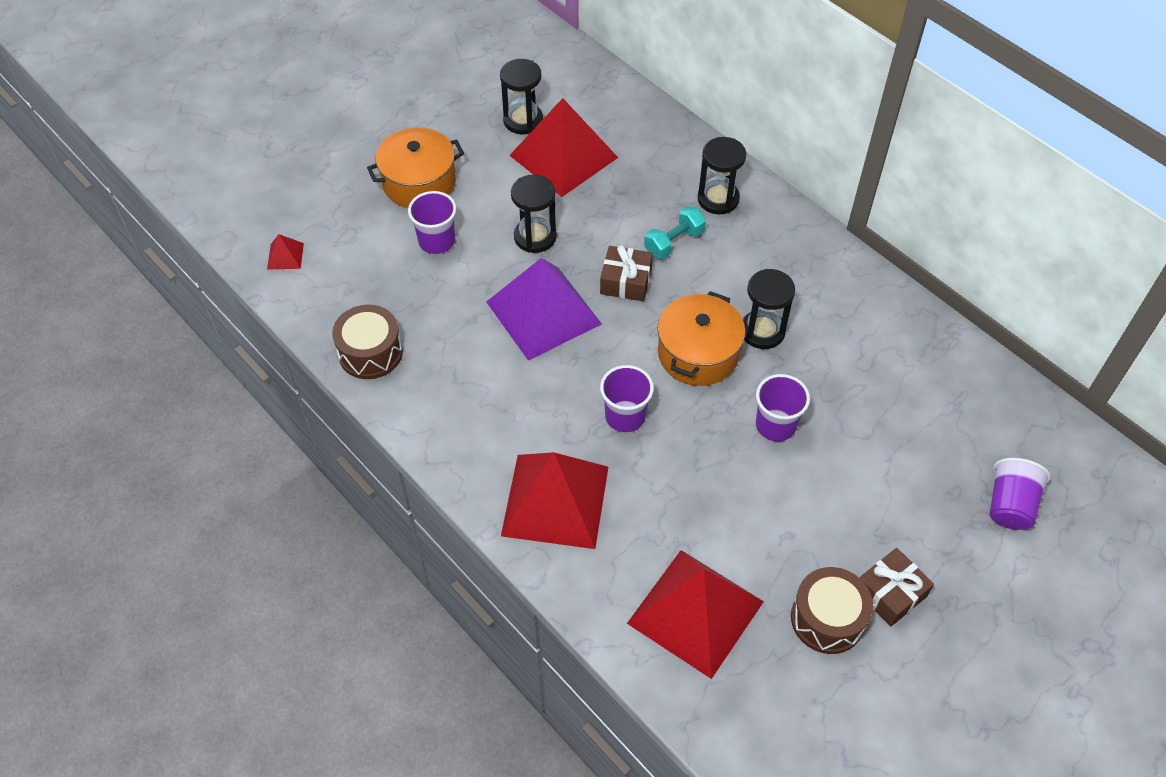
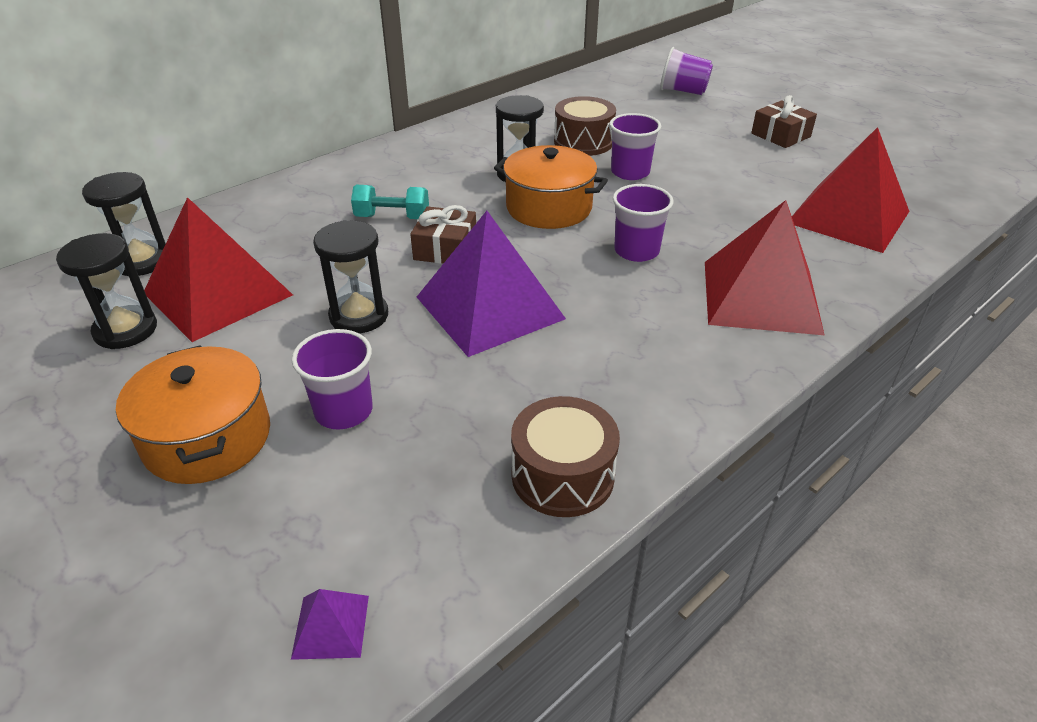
camera: 90 degrees left, 15 degrees down
(285, 256) = (330, 626): red pyramid -> purple pyramid
(674, 242) = (392, 217): turquoise dumbbell -> turquoise dumbbell turned 45 degrees counterclockwise
(718, 199) = (335, 190): black hourglass -> black hourglass (142, 261)
(827, 619) = (818, 160): brown drum -> brown drum (583, 142)

